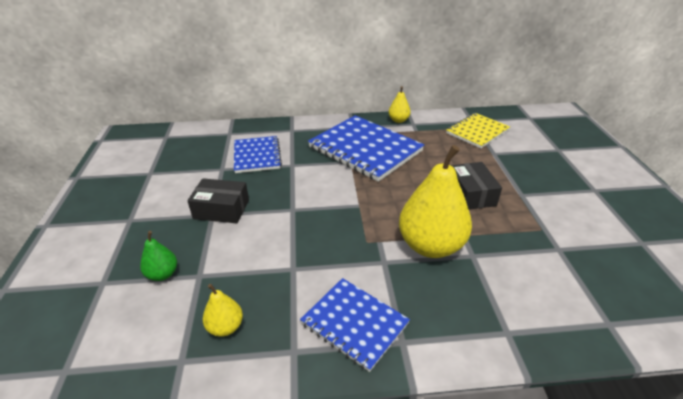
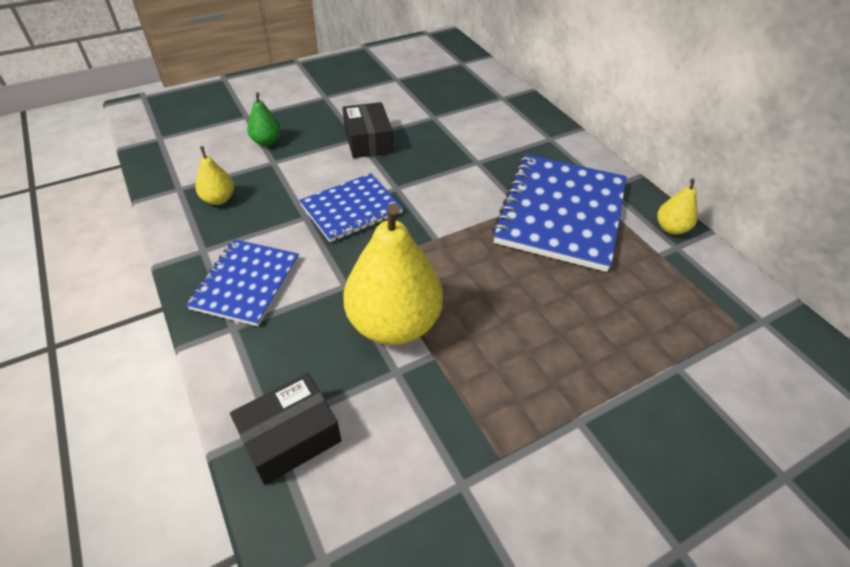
camera: 65 degrees right, 10 degrees up
(257, 156) = (475, 131): blue notebook -> blue notebook (351, 209)
(470, 194) = (533, 350): black box -> black box (290, 437)
(477, 132) = (730, 333): yellow notebook -> none

